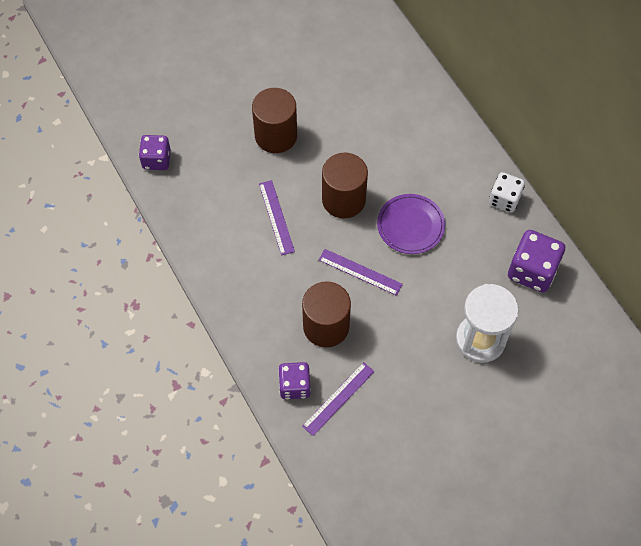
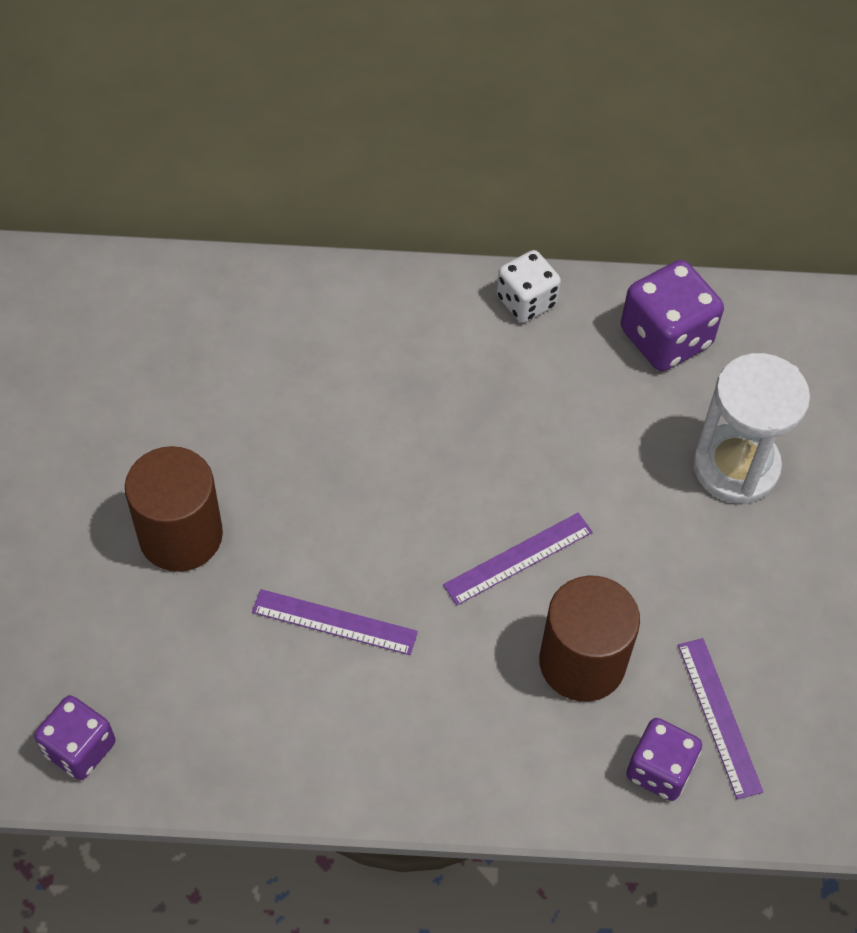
camera: 60 degrees left, 5 degrees down
(343, 199) = (373, 507): brown cylinder -> none
(410, 225) = (485, 443): purple plate -> none

